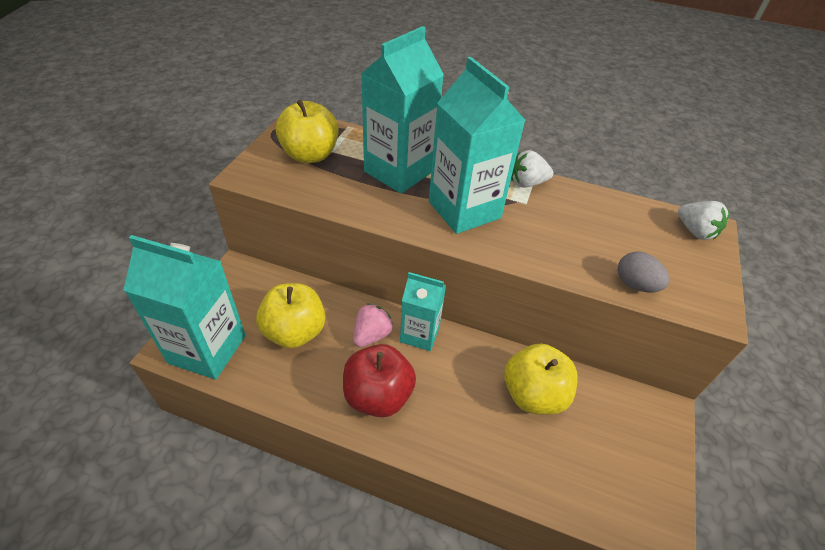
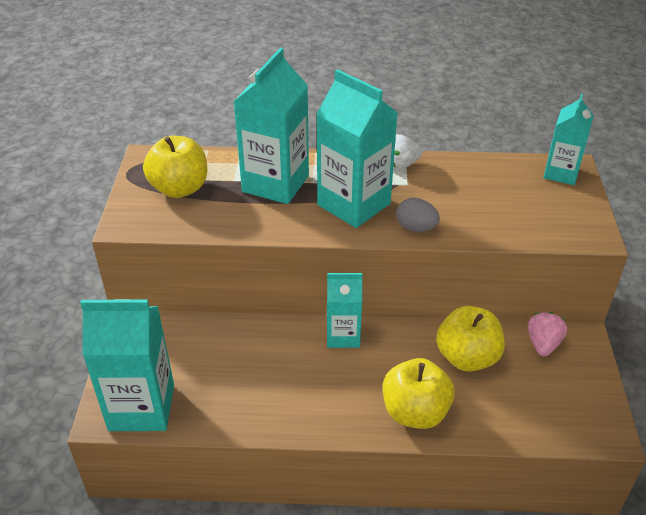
camera: 15 degrees left, 5 degrees down
(295, 332) = (221, 367): yellow apple -> yellow apple (415, 412)
(372, 335) = (298, 349): pink strawberry -> pink strawberry (543, 344)
(378, 396) = (328, 399): red apple -> none
(635, 285) = (526, 231): grey egg -> grey egg (416, 228)
(695, 231) = (561, 173): white strawberry -> turquoise carton

